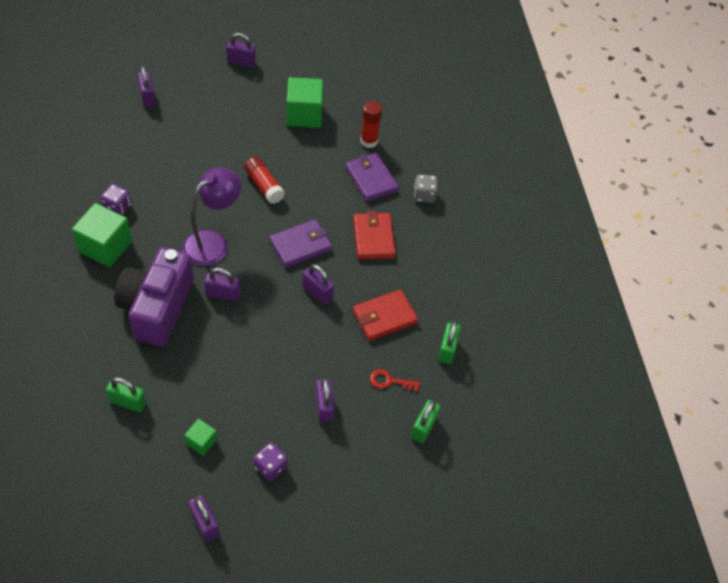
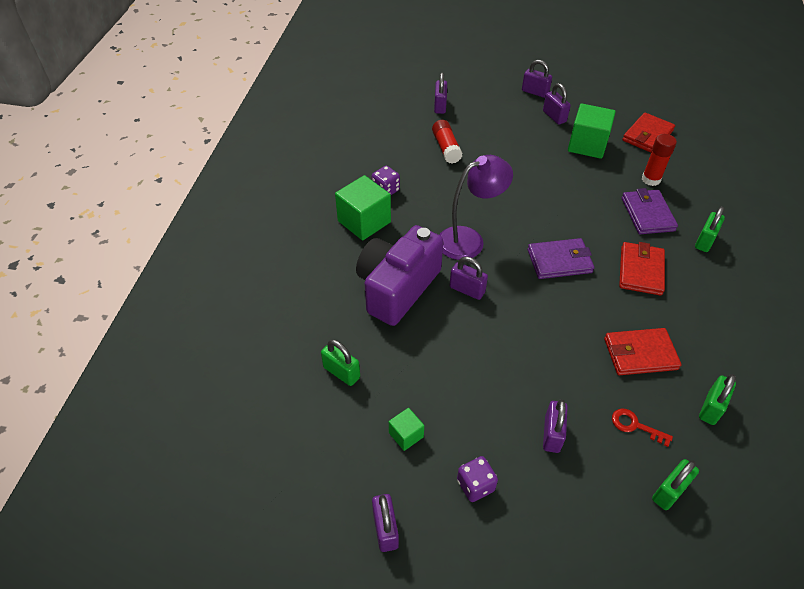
camera: 25 degrees right, 5 degrees down
(264, 186) = (533, 199): red glue stick -> red glue stick (446, 148)
(317, 292) = (568, 311): purple padlock -> purple padlock (554, 116)
(359, 93) = (647, 135): none -> red wallet
(424, 195) = (705, 241): grey dice -> green padlock

